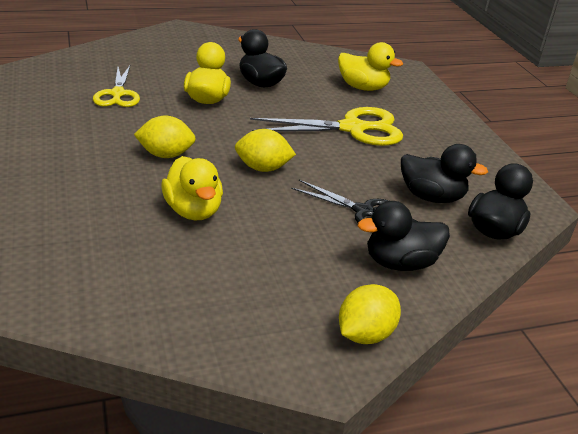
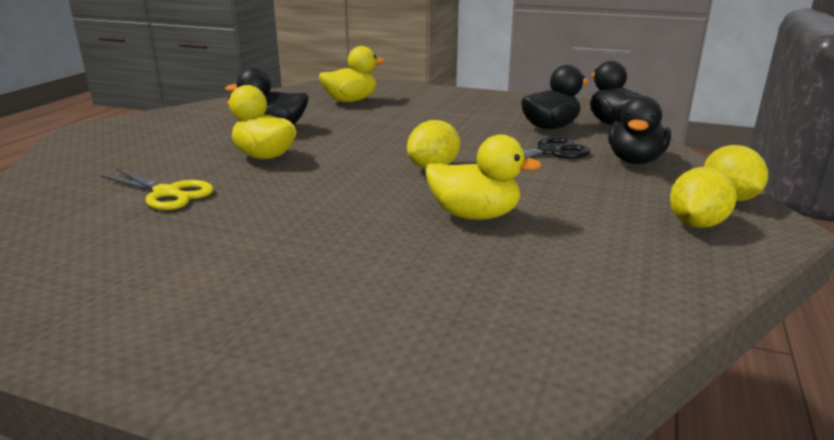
camera: 50 degrees left, 10 degrees down
(166, 155) = (346, 201): yellow lemon -> yellow lemon (696, 224)
(352, 128) = (413, 121): yellow scissors -> none

